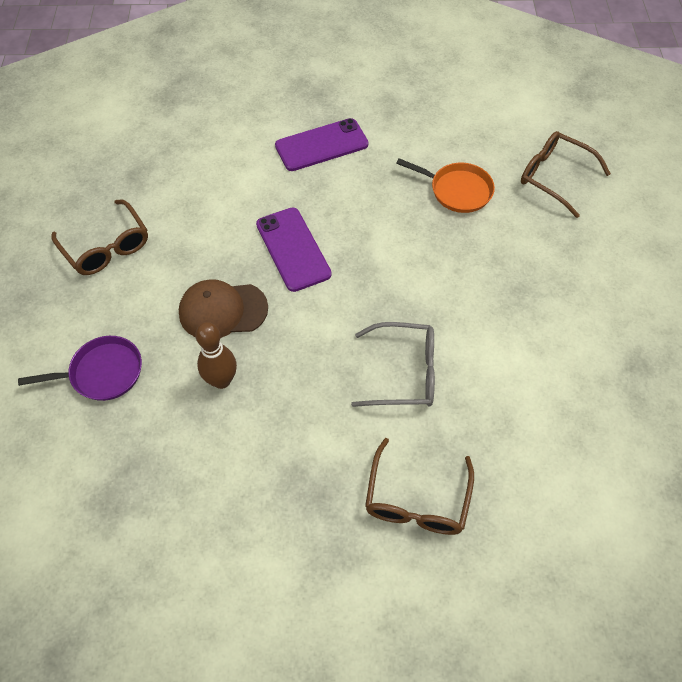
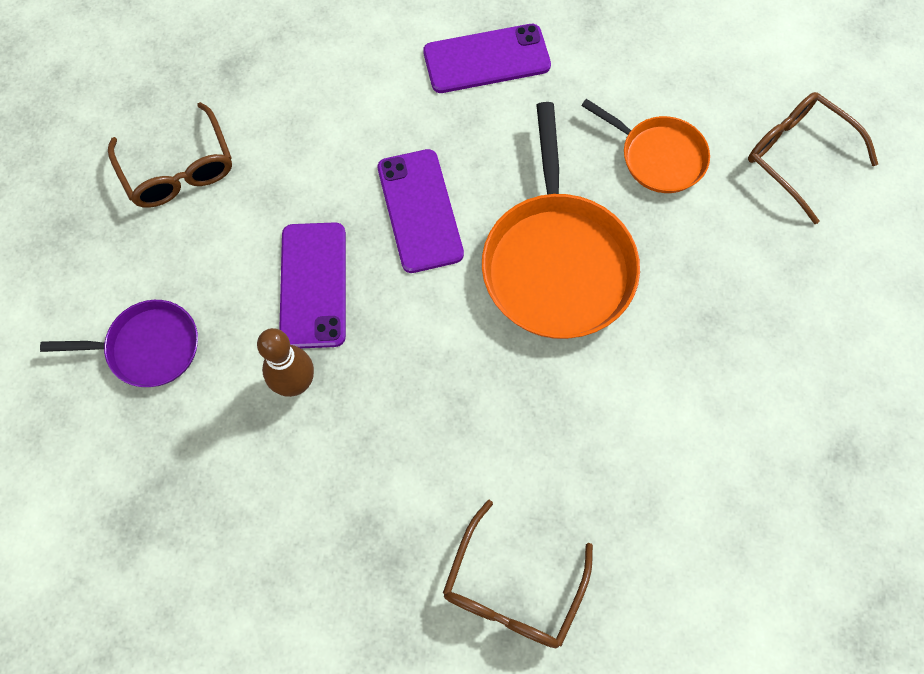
camera: 10 degrees right, 10 degrees up
(222, 310) = (313, 285): brown cap -> purple phone
(400, 269) = (557, 263): none -> orange pan
(404, 372) = (532, 412): grey glasses -> none

